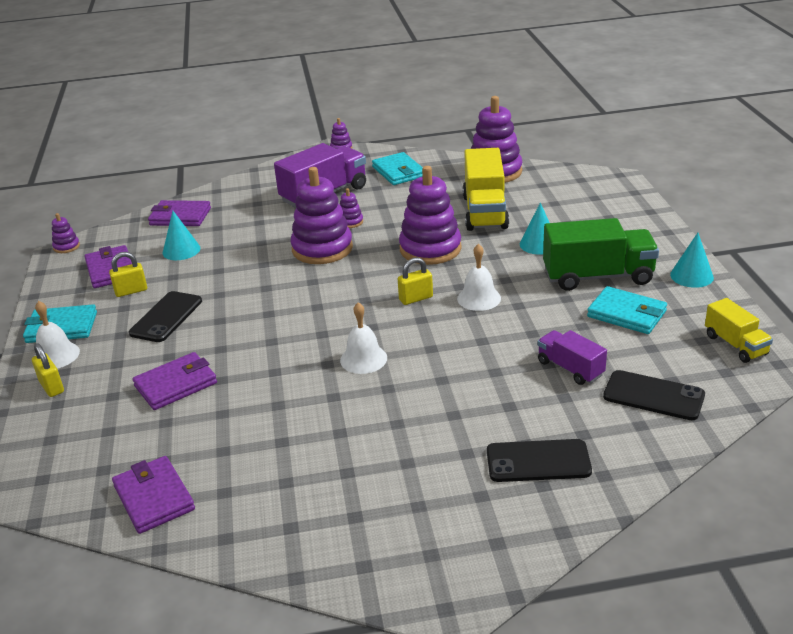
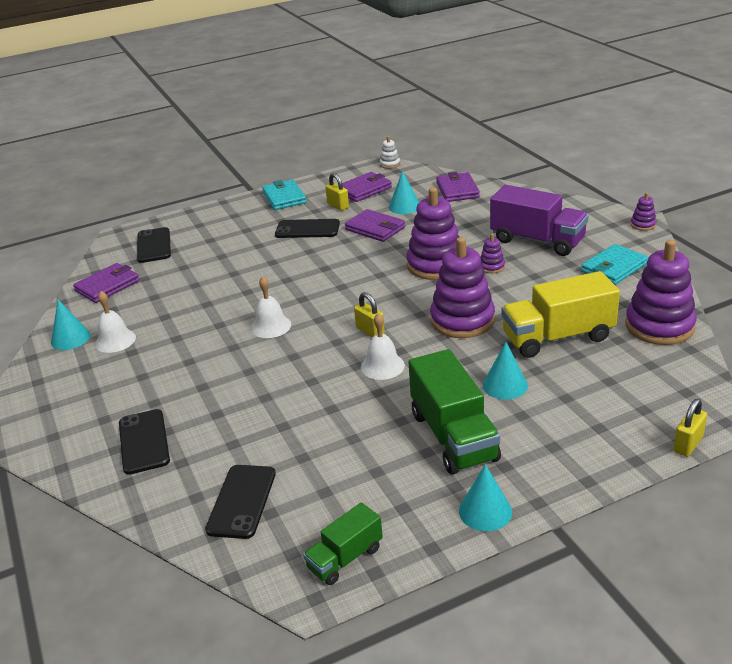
camera: 75 degrees right, 0 degrees up
(51, 387) = (217, 217): yellow padlock -> yellow padlock (688, 444)
(56, 355) = (251, 207): white bell -> white bell (115, 340)
(66, 247) = (390, 164): purple stacking toy -> white stacking toy
(75, 449) = (154, 245): none -> black phone
(176, 384) = (225, 258): purple wallet -> purple wallet (375, 228)
(273, 534) = (70, 338): none -> turquoise cone
(570, 368) = (277, 441): purple truck -> none
(626, 314) = (384, 467): turquoise wallet -> none
(735, 345) = (345, 558): yellow truck -> green truck

